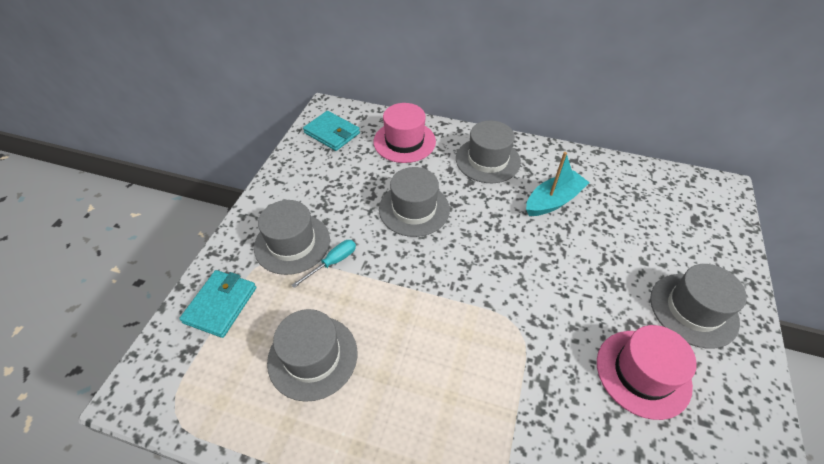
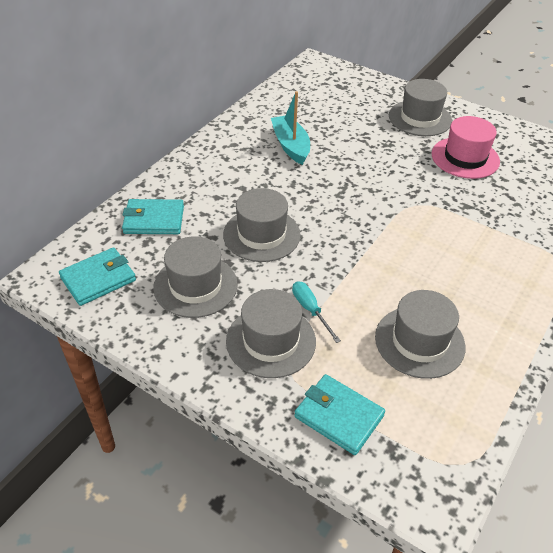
camera: 75 degrees left, 5 degrees down
(404, 141) = (154, 220): pink hat -> turquoise wallet
(487, 160) = (218, 168): grey hat -> grey hat (195, 286)

